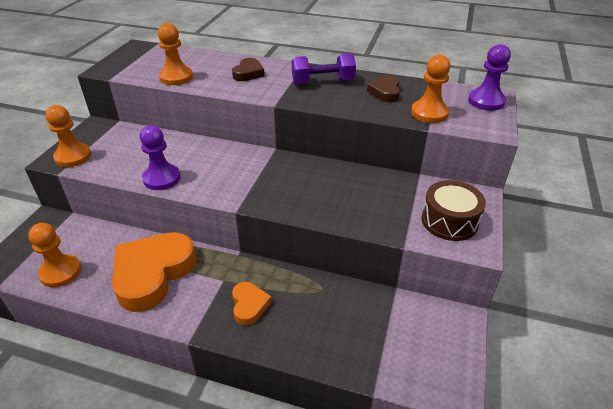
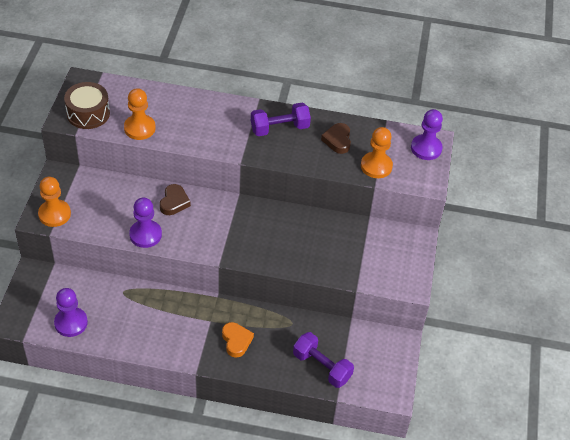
camera: 10 degrees left, 10 degrees up
(60, 272) = (71, 323): orange pawn -> purple pawn
(153, 274) = (150, 319): orange heart -> none
(248, 73) = (207, 119): brown heart -> brown heart (174, 202)
(355, 346) = (322, 367): none -> purple dumbbell
(449, 221) = (392, 264): brown drum -> brown drum (88, 113)

